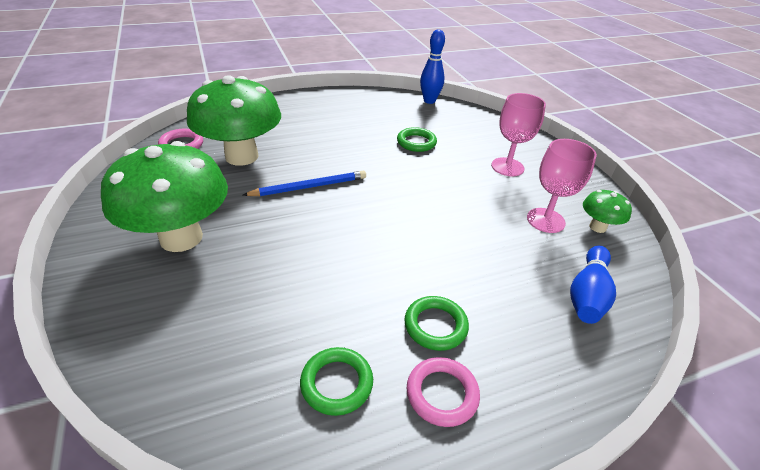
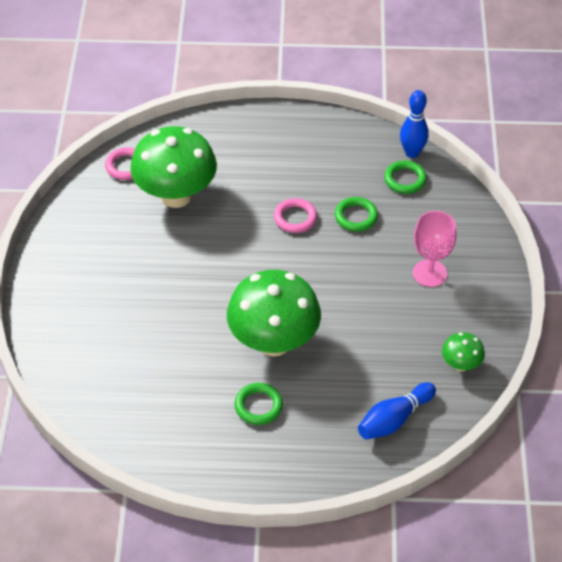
camera: 25 degrees right, 10 degrees up
(181, 238) = (103, 277): green mushroom -> green mushroom (274, 342)
(309, 187) = (223, 249): blue pencil -> none
(336, 383) = (172, 422): green ring -> green ring (405, 179)
(442, 394) = (235, 450): pink ring -> pink ring (295, 218)
(545, 220) = (417, 344): pink goblet -> none

